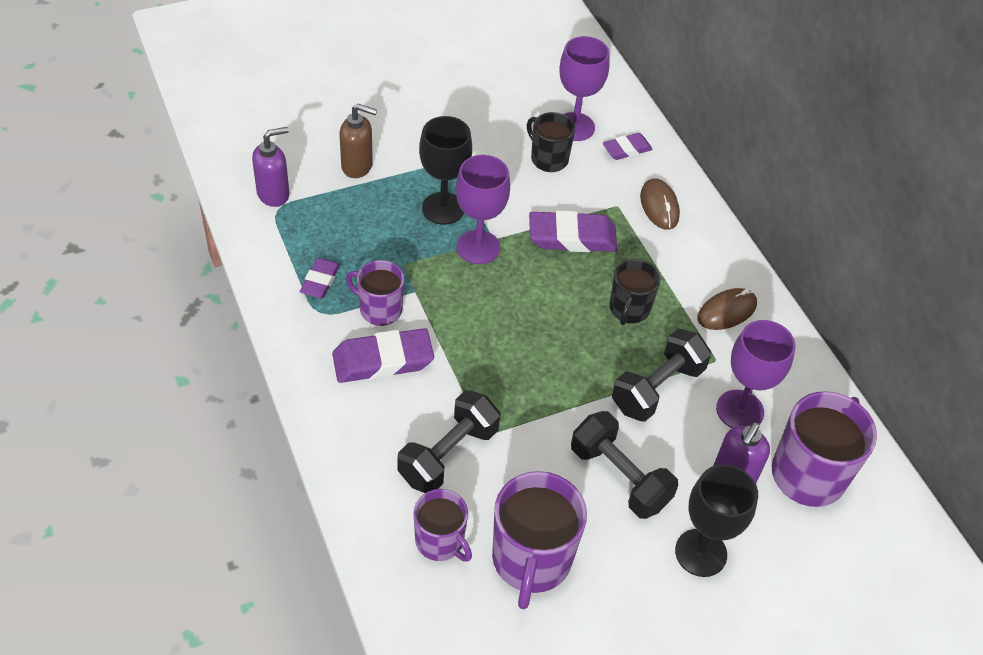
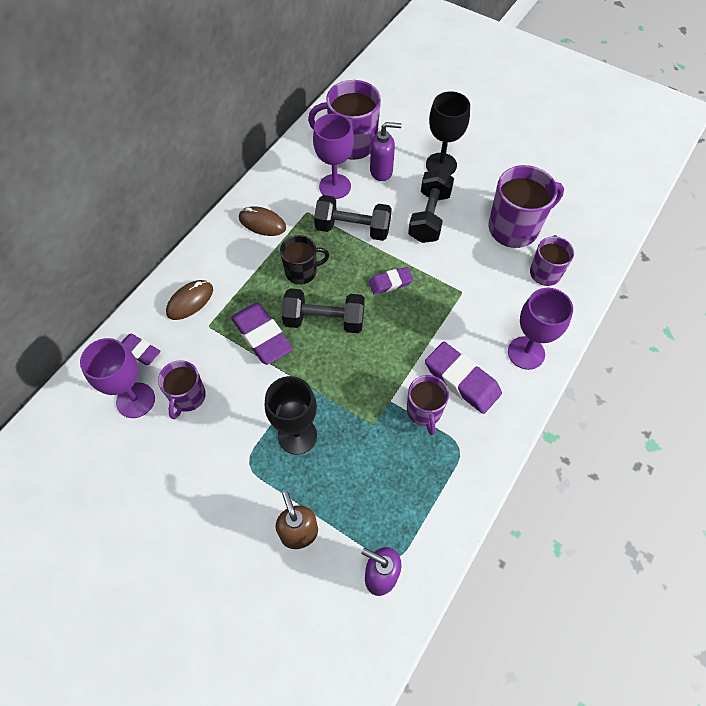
camera: 120 degrees left, 10 degrees up
(320, 281) = (434, 468): purple eraser -> purple eraser (390, 282)
(448, 455) = (492, 301): black dumbbell -> black dumbbell (324, 320)
(478, 247) = (317, 387): purple goblet -> purple goblet (526, 353)
(548, 158) = (188, 397): black mug -> purple mug

